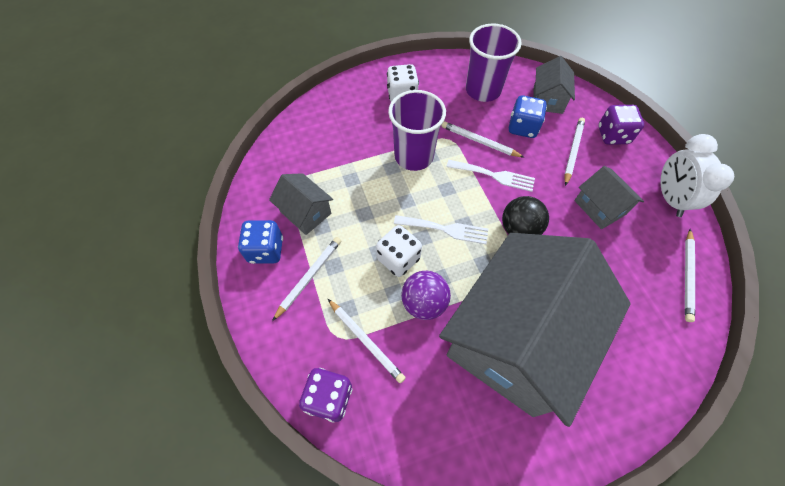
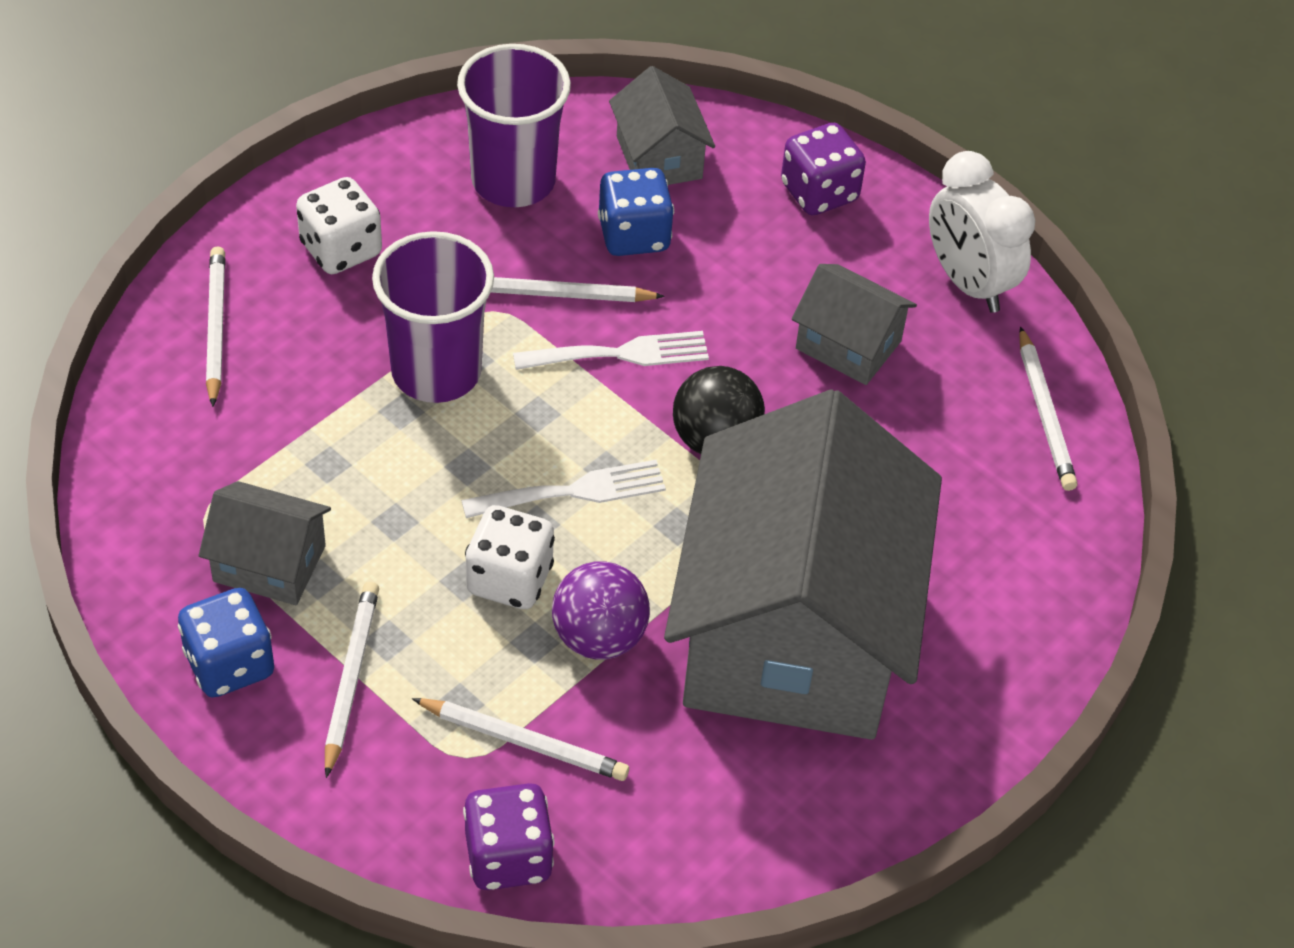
camera: 30 degrees left, 10 degrees down
(573, 151) = (754, 251): white pencil -> white pencil (215, 327)

